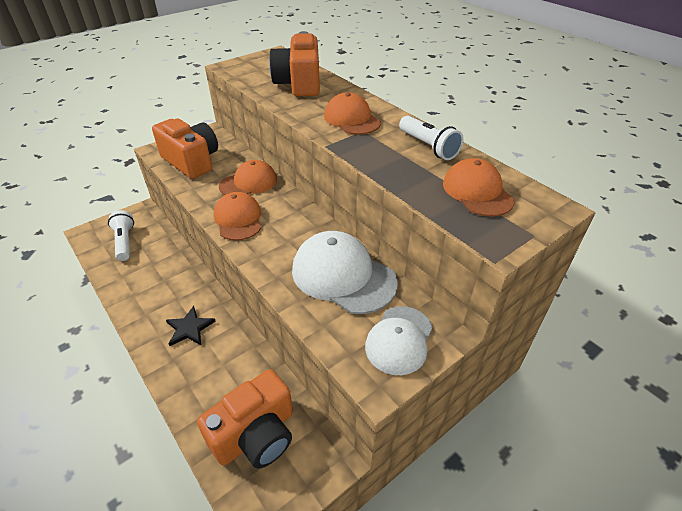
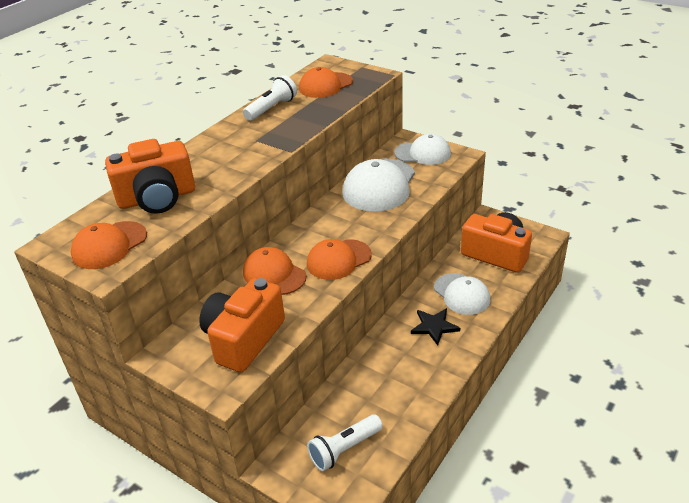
camera: 105 degrees left, 5 degrees down
(214, 368) = (461, 294): none -> white cap
(352, 119) = (235, 149): orange cap -> orange cap (109, 245)

